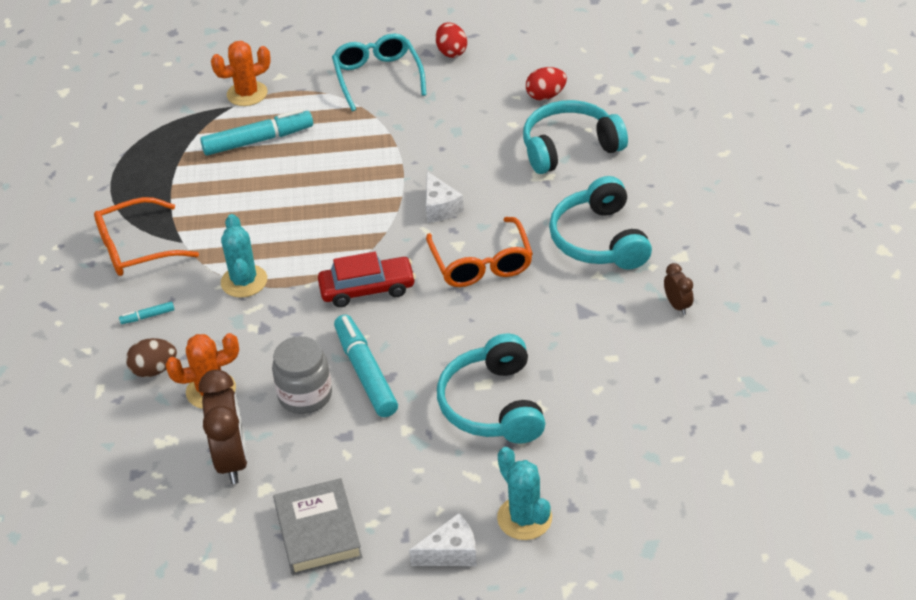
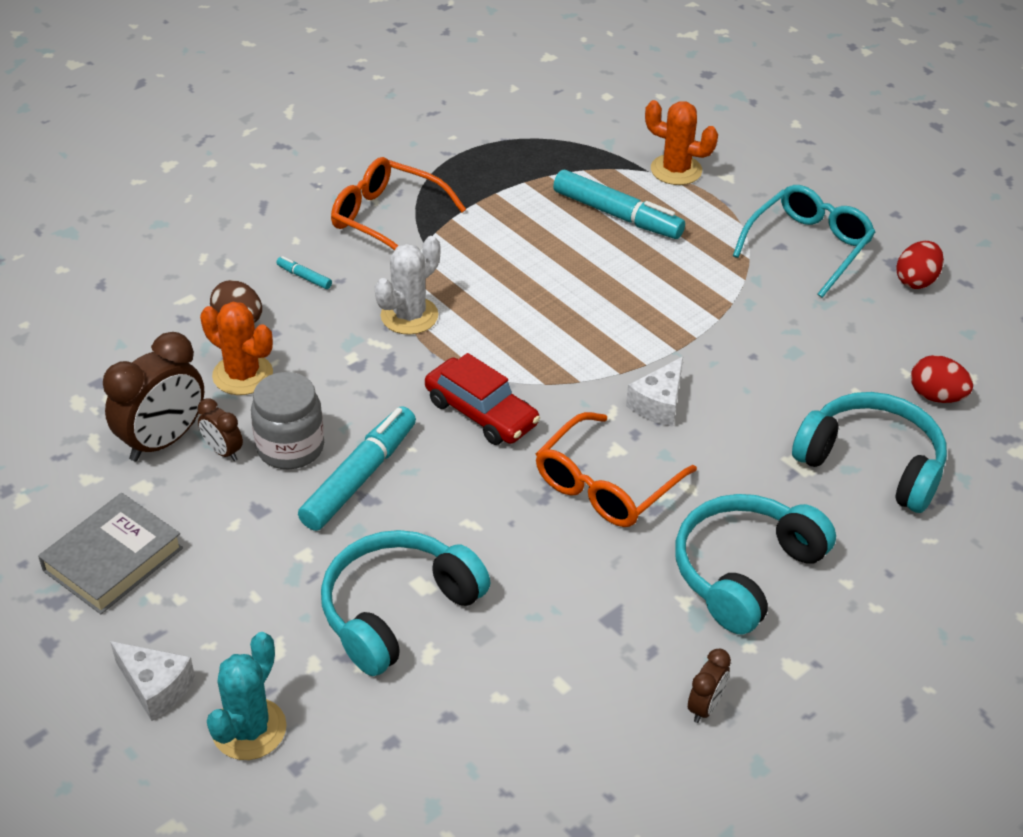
camera: 50 degrees right, 0 degrees up
(244, 281) = (409, 316): turquoise cactus -> white cactus
(274, 432) = (223, 451): none -> brown clock

